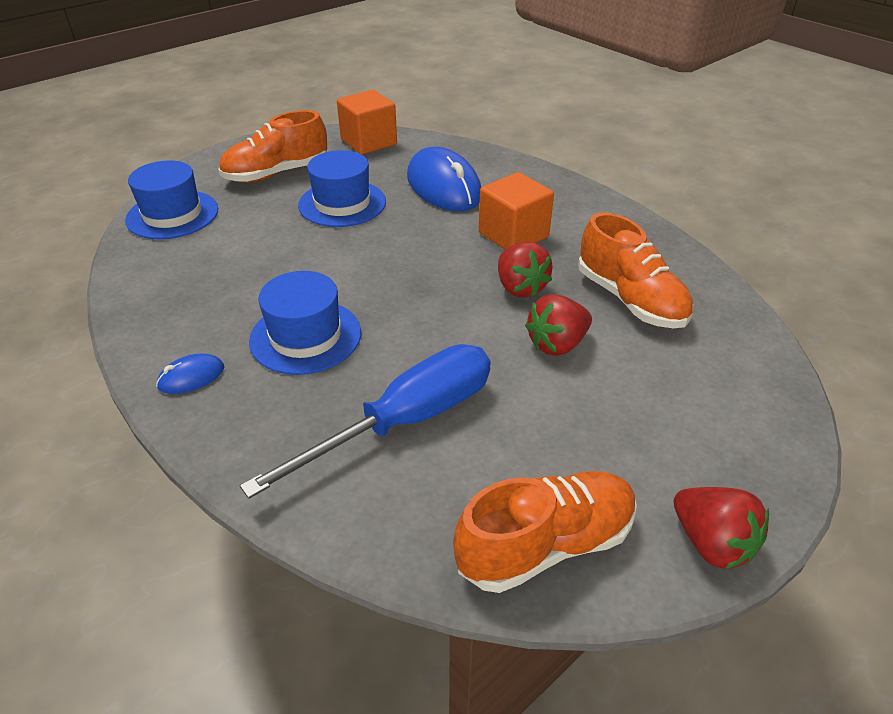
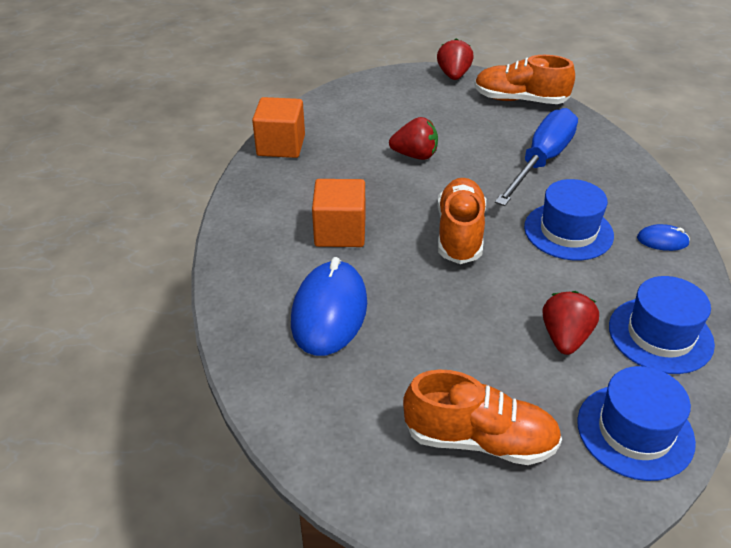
camera: 140 degrees left, 0 degrees up
(342, 203) = (444, 345): blue hat -> blue hat (660, 335)
(369, 142) = (325, 437): orange cube -> orange cube (281, 145)
(405, 421) = (541, 161): blue screwdriver -> blue screwdriver turned 120 degrees clockwise
(520, 287) = (391, 193): red strawberry -> red strawberry (565, 338)
(630, 299) = (336, 155): orange shoe -> orange shoe (460, 234)

